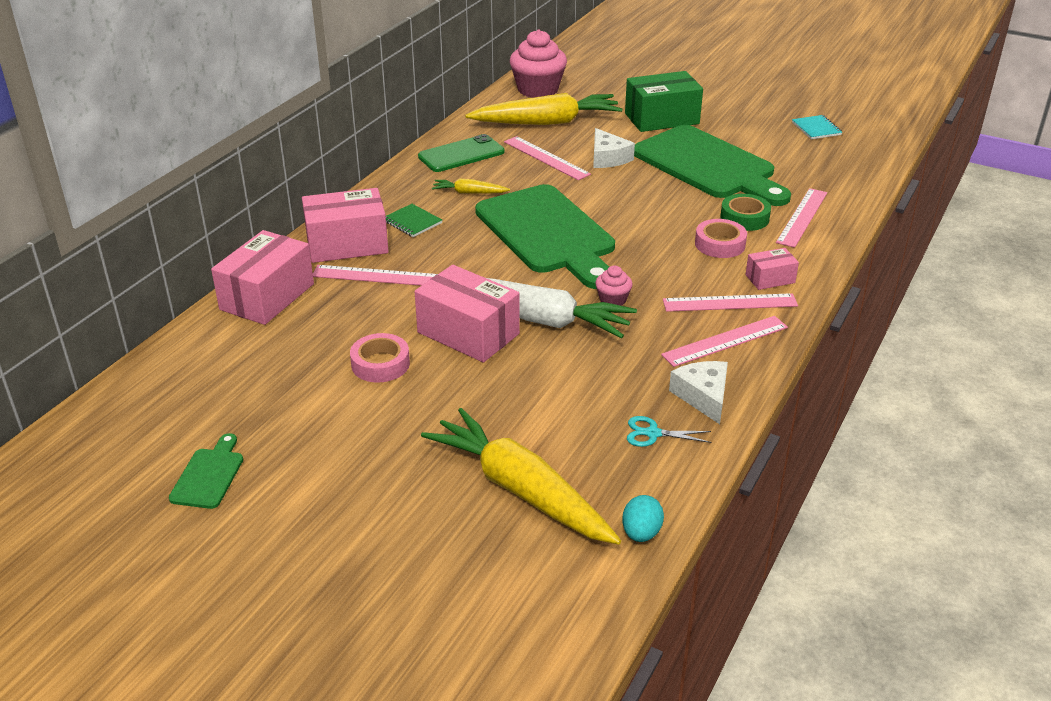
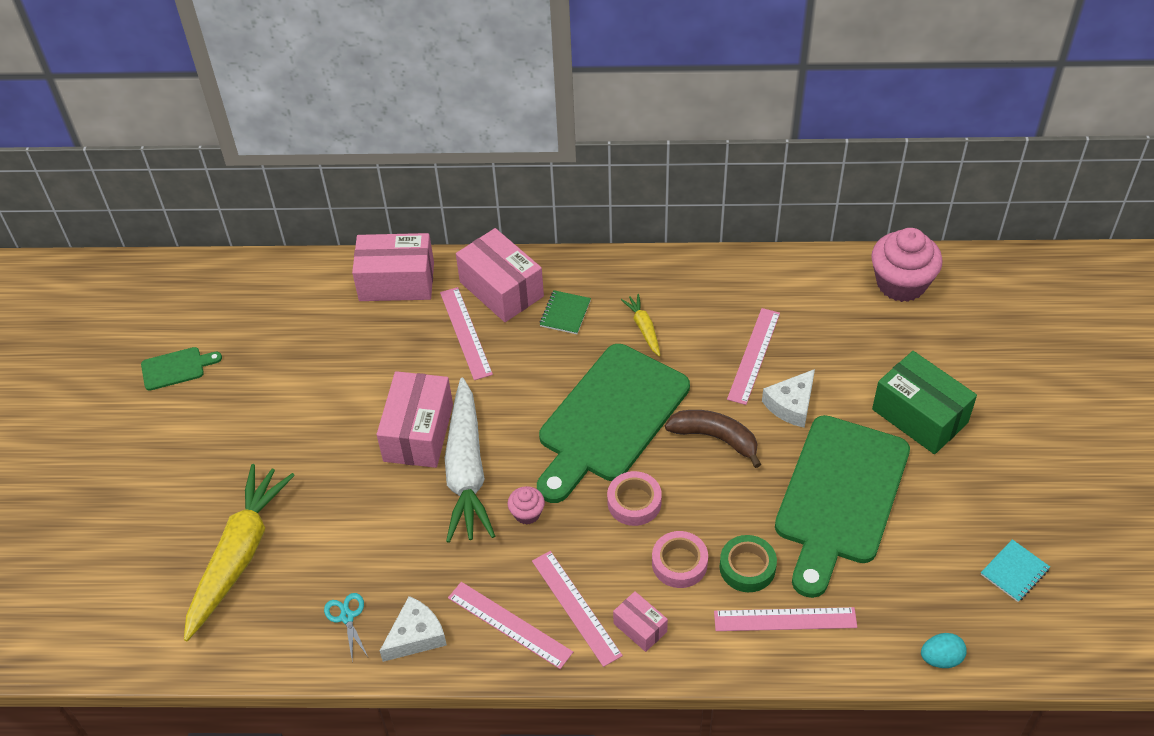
camera: 65 degrees right, 15 degrees up
(380, 364) = (347, 397): pink tape -> pink tape (634, 502)
(461, 154) = (712, 288): green phone -> none
(546, 122) = (831, 323): yellow carrot -> none
(611, 195) = (715, 438): none -> brown banana
(641, 533) = (223, 653): turquoise egg -> turquoise egg (941, 658)

